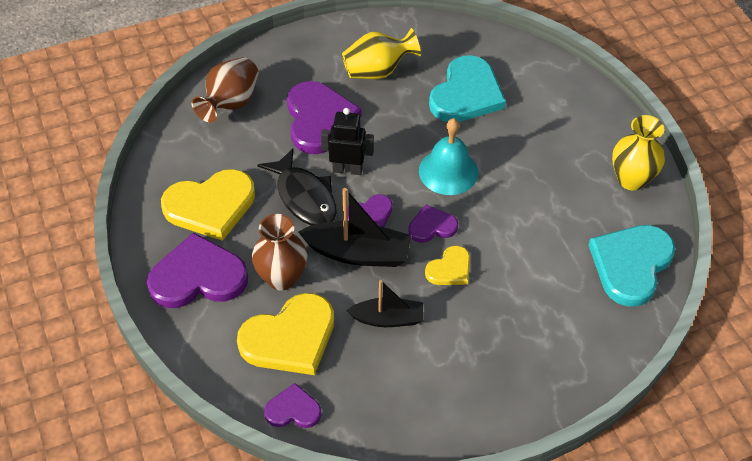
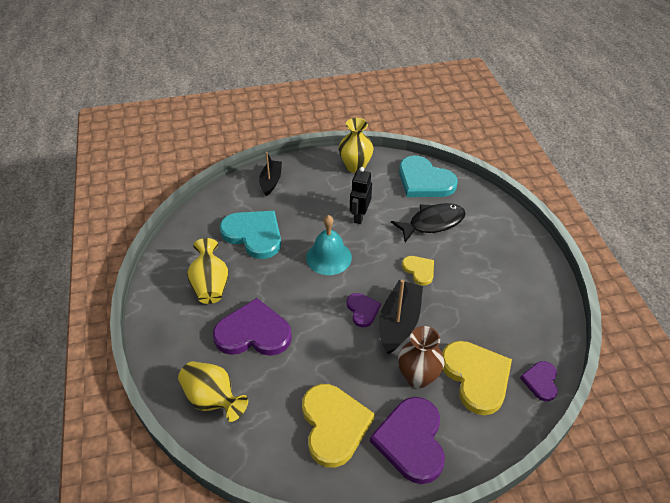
camera: 80 degrees left, 5 degrees down
(230, 103) = (213, 399): brown vase -> yellow vase
(304, 197) = (336, 352): black fish -> black fish (432, 223)
(347, 169) = (313, 319): black robot -> black robot (359, 216)
(388, 319) = (461, 312): black boat -> black boat (271, 181)
(432, 226) = (379, 274): purple heart -> none

